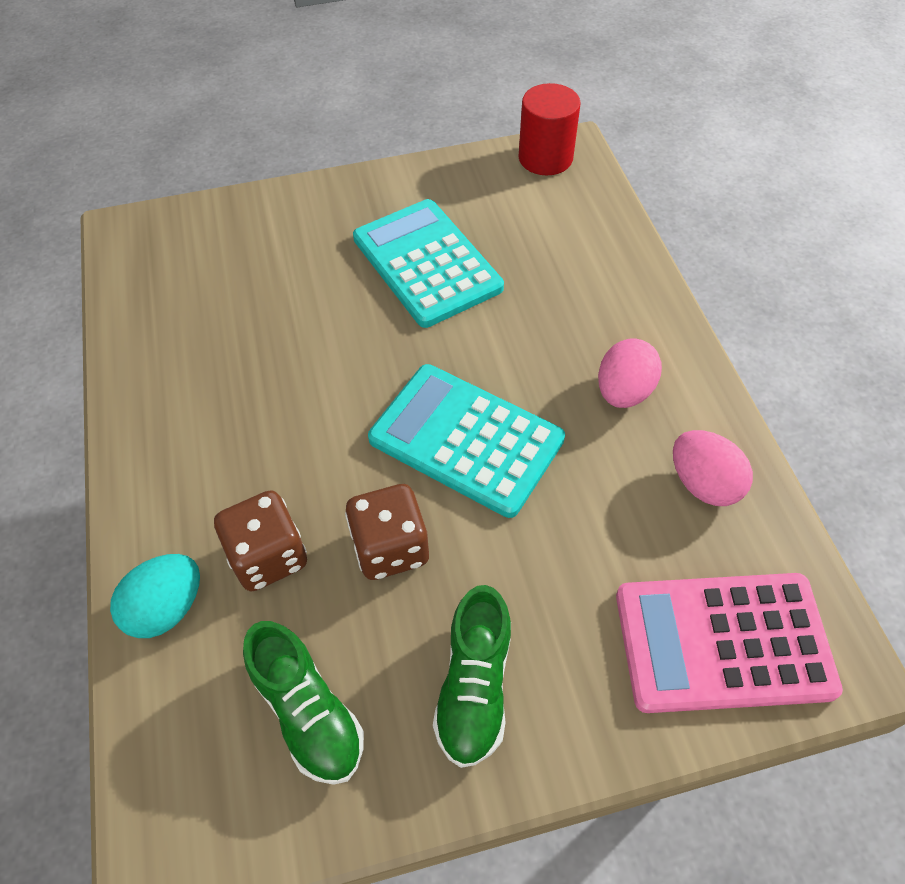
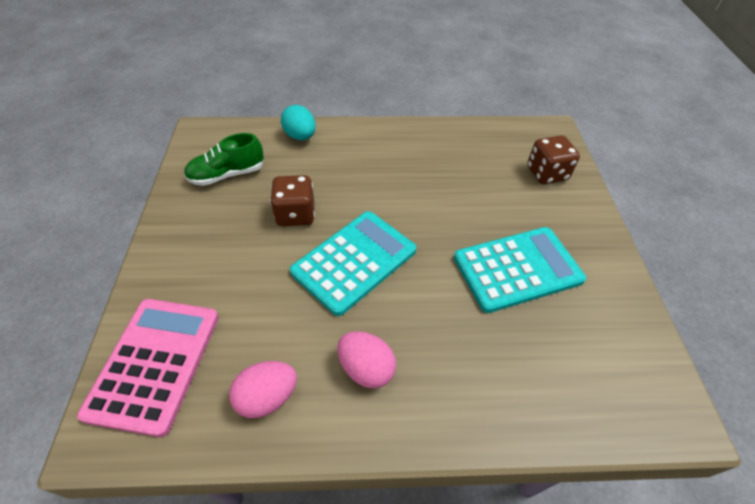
camera: 100 degrees right, 5 degrees down
(268, 556) = (311, 169): brown dice -> brown dice (546, 173)
(474, 686) = (203, 234): green shoe -> none
(545, 158) = (661, 389): red cylinder -> none

